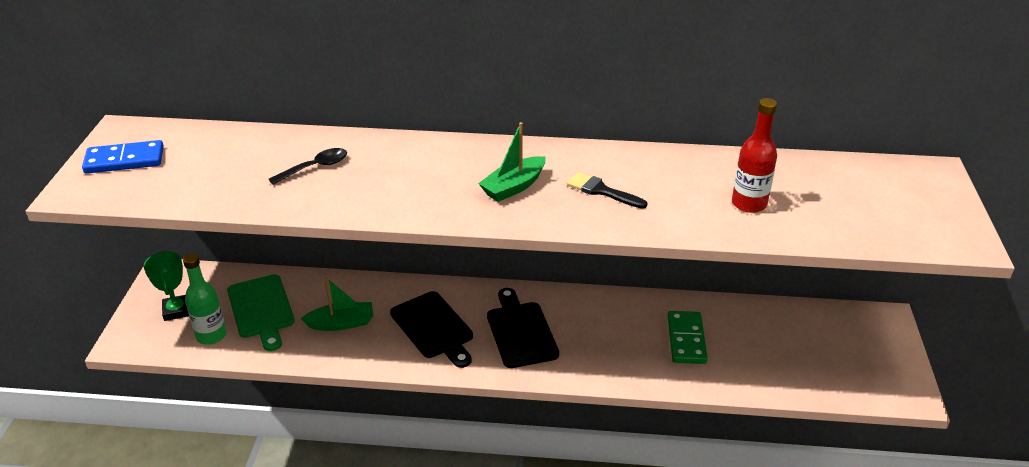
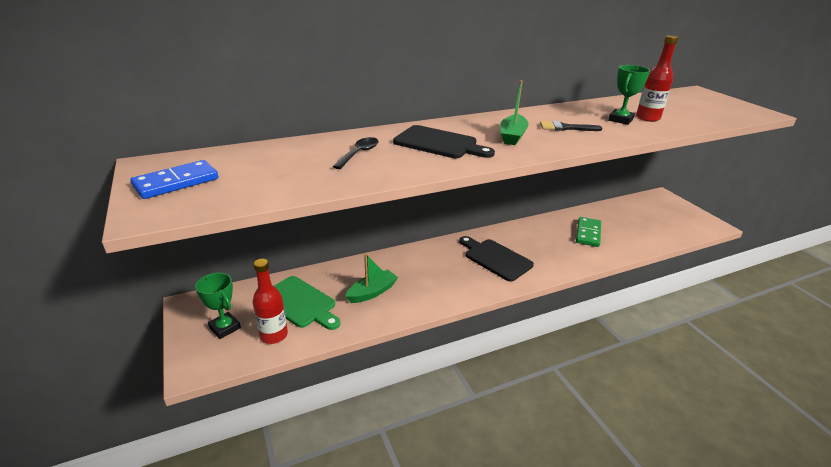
camera: 30 degrees left, 5 degrees down
(211, 335) = (274, 335): green bottle -> red bottle
(433, 328) = (439, 274): black cutting board -> black cutting board (439, 143)
(686, 340) = (588, 233): green domino -> green domino turned 45 degrees clockwise
(702, 197) = (620, 120): none -> green trophy

